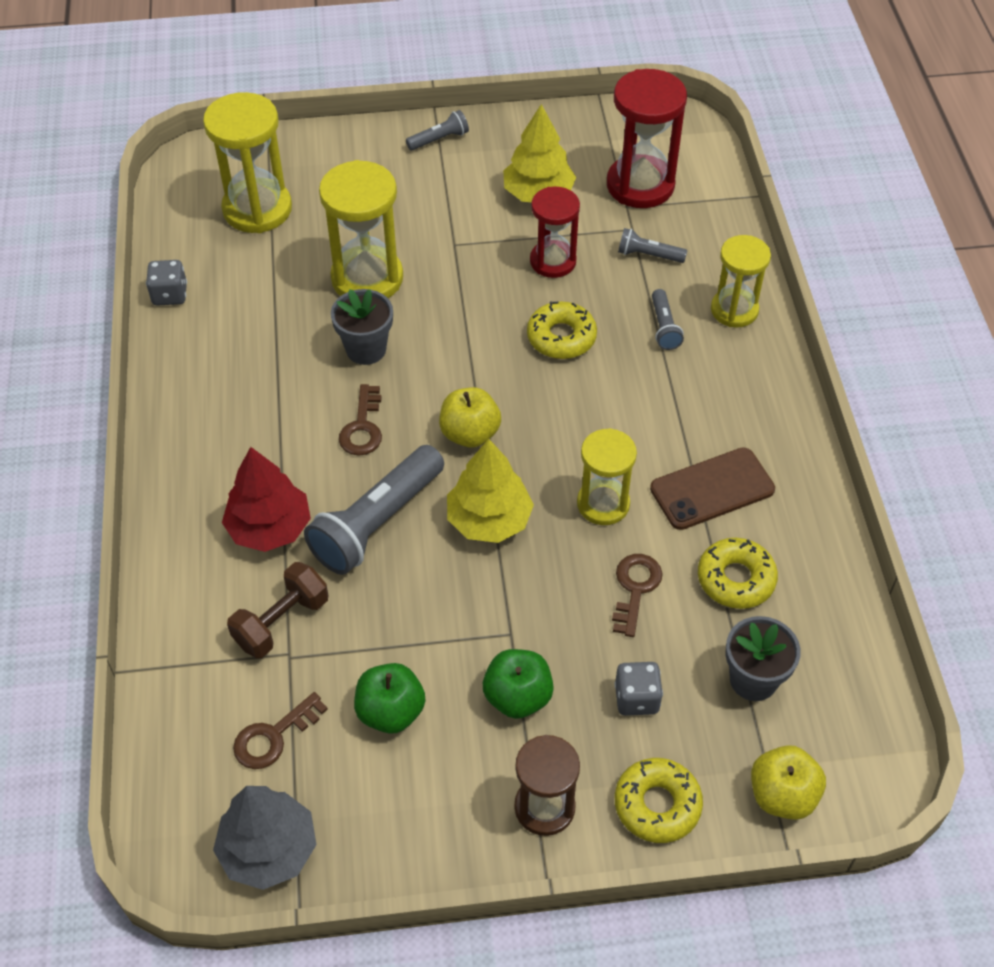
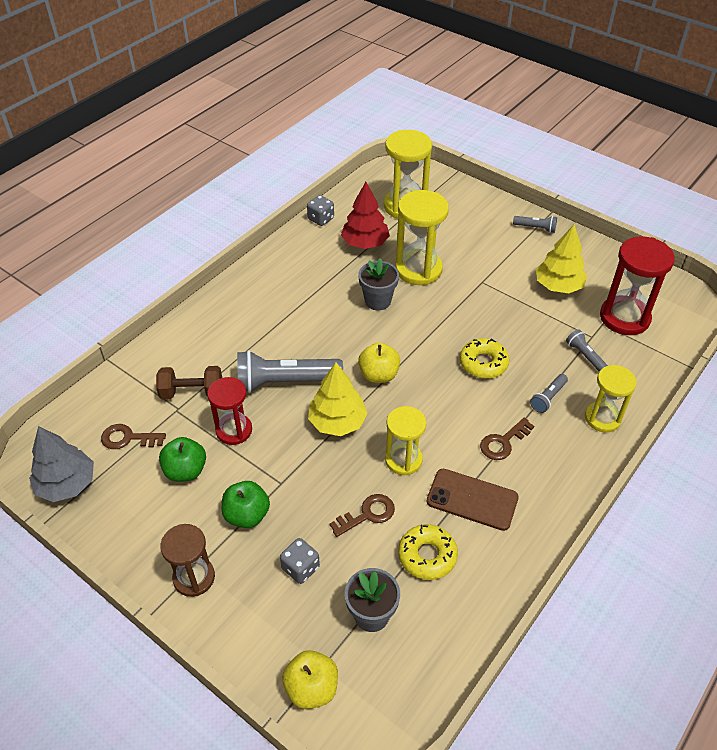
camera: 45 degrees right, 5 degrees down
(270, 527) = (238, 348): red tree -> red tree (365, 243)
(362, 427) = (332, 335): brown key -> brown key (503, 442)
(553, 261) = (525, 323): red hourglass -> red hourglass (234, 430)
(657, 805) = (245, 629): yellow donut -> none

